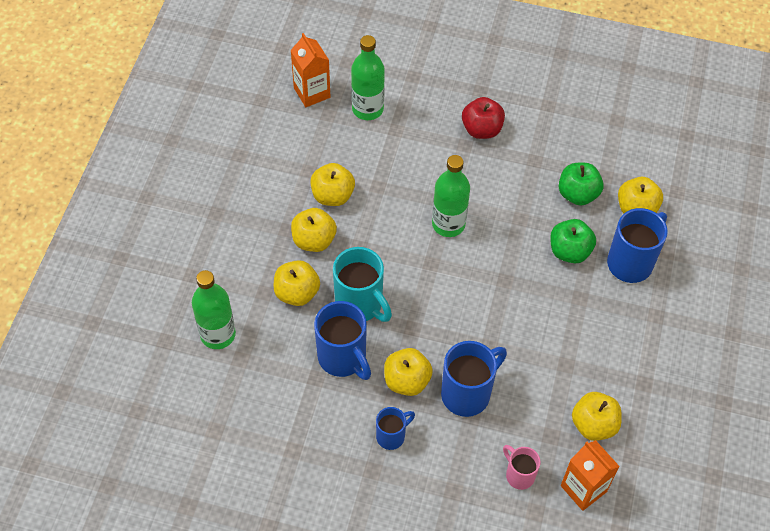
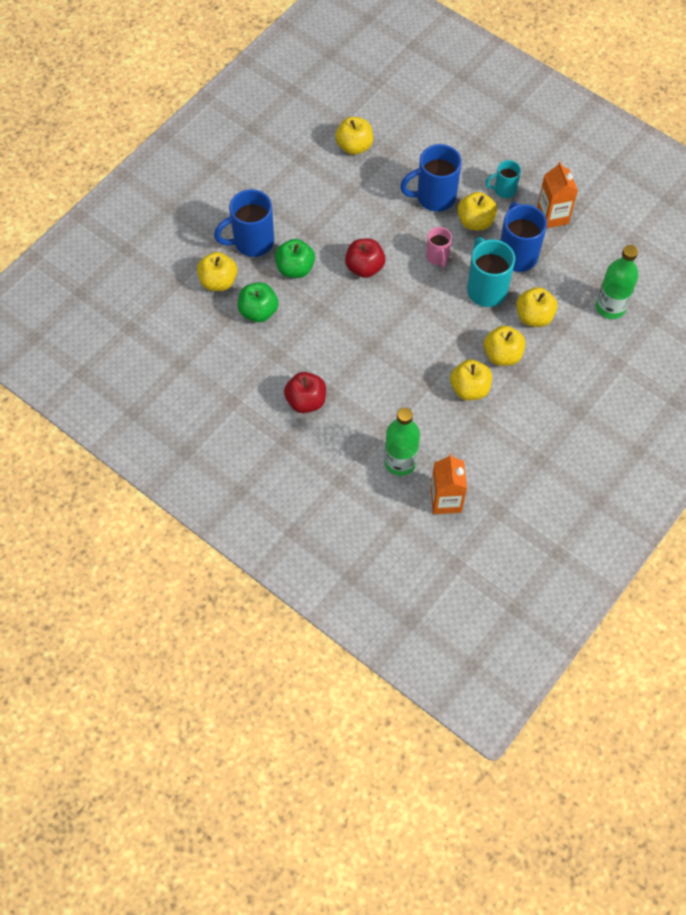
camera: 155 degrees left, 5 degrees up
(391, 436) = (504, 190): blue mug -> turquoise mug
(448, 224) = (382, 327): green bottle -> none
(499, 280) = (364, 267): none -> red apple
(519, 475) = (425, 136): pink mug -> pink mug (437, 257)
(583, 488) = (385, 113): orange carton -> orange carton (552, 216)

